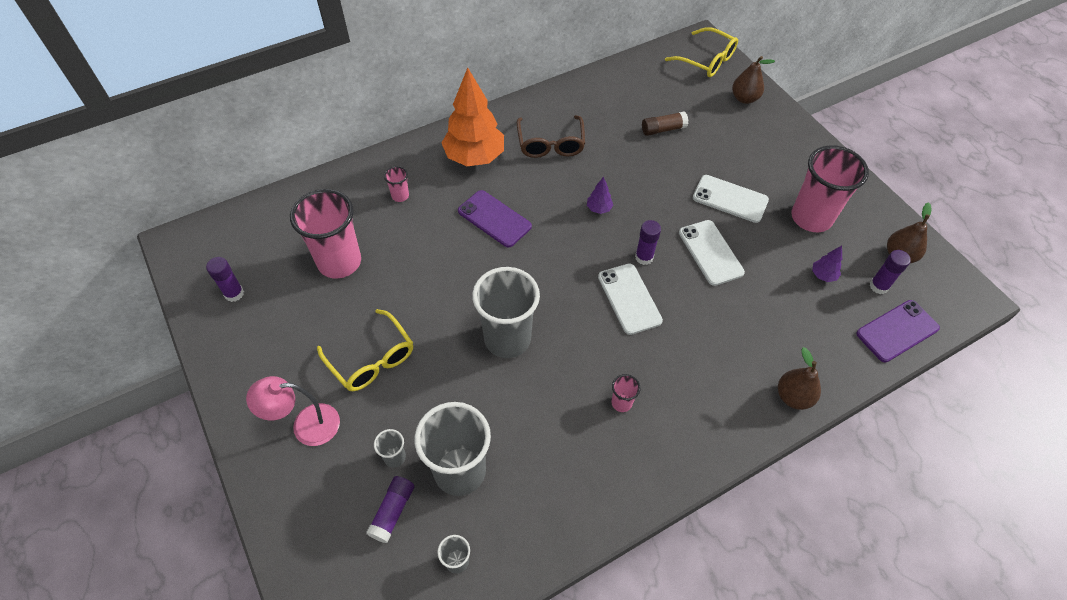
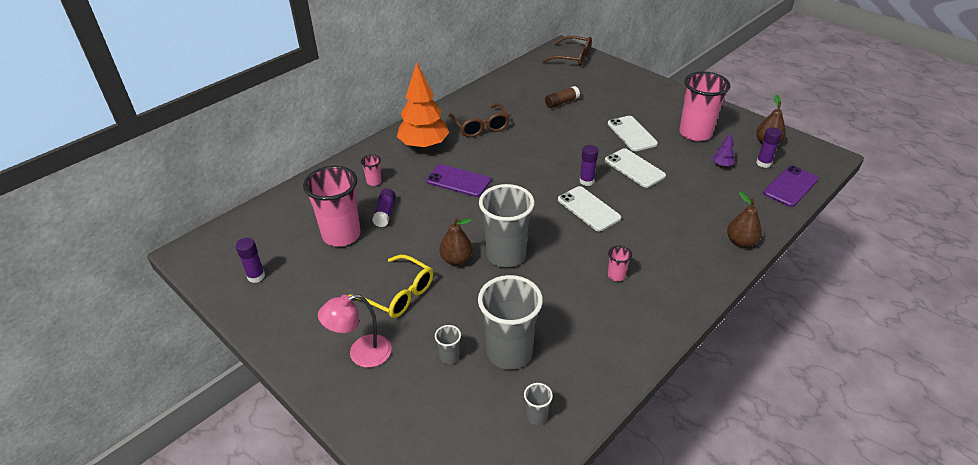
camera: 15 degrees left, 15 degrees down
(392, 512) = (465, 396): purple glue stick -> purple glue stick (385, 213)
(599, 208) = (537, 158): purple tree -> none
(706, 60) = (573, 57): yellow glasses -> brown glasses
(730, 199) = (632, 134): white phone -> white phone turned 60 degrees clockwise
(744, 98) = (611, 74): brown pear -> brown pear (456, 259)

